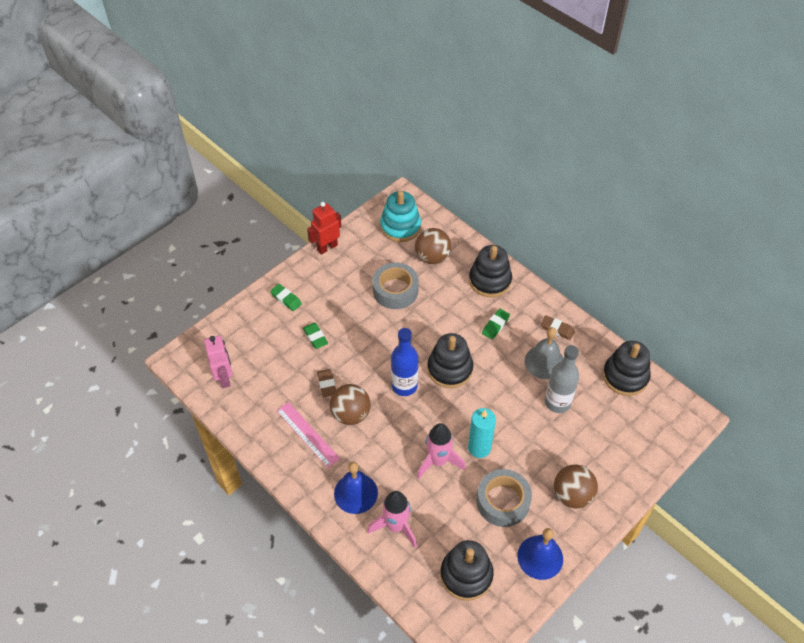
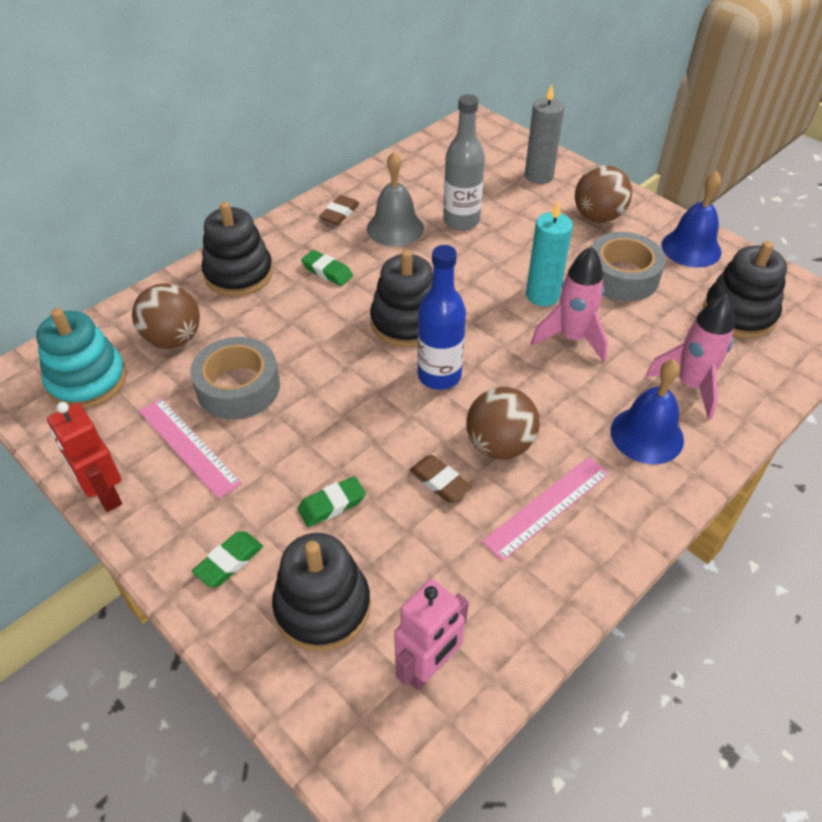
camera: 90 degrees left, 5 degrees down
(224, 378) = (428, 667): pink robot -> pink robot turned 150 degrees clockwise
(327, 384) = (440, 482): brown eraser -> brown eraser turned 60 degrees clockwise
(355, 274) = (188, 446): none -> pink ruler
(622, 458) = (539, 176): none -> grey candle
(625, 376) = (418, 164): black stacking toy -> black stacking toy (322, 606)

